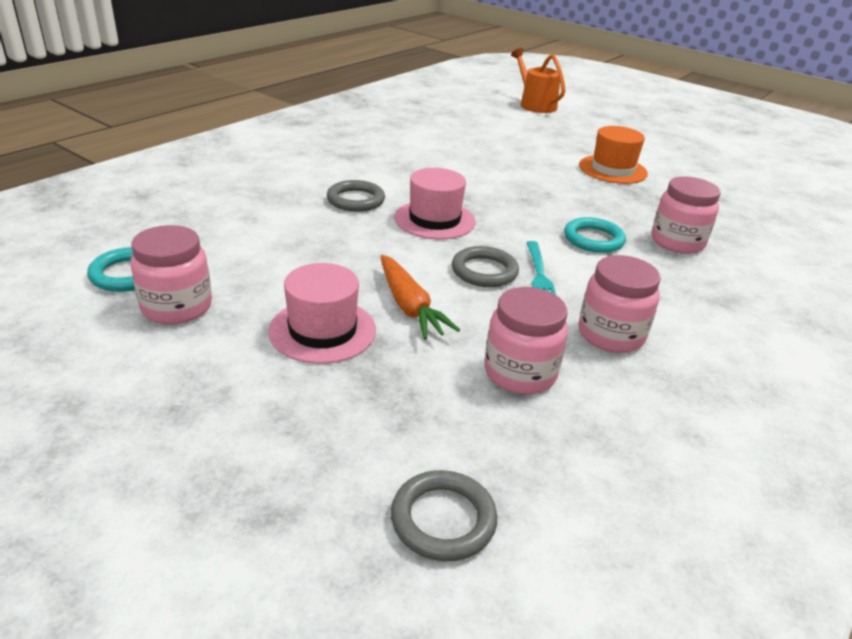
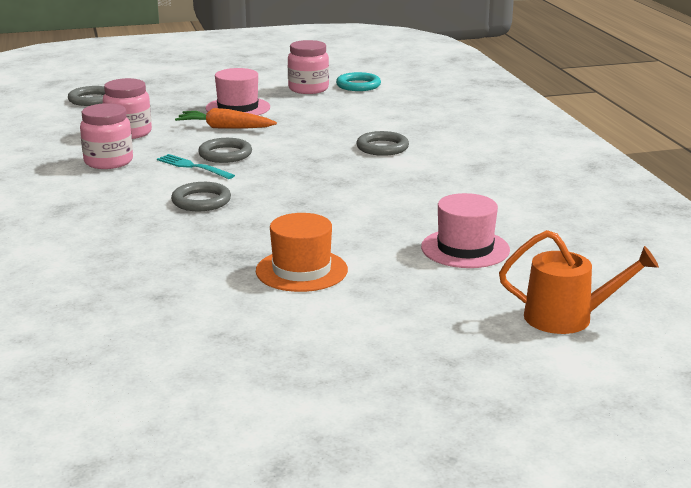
camera: 130 degrees right, 10 degrees down
(434, 220) = (314, 161): pink hat -> pink hat (465, 248)
(593, 239) = (201, 201): turquoise ring -> grey ring
(677, 242) = (142, 230): pink jar -> none

